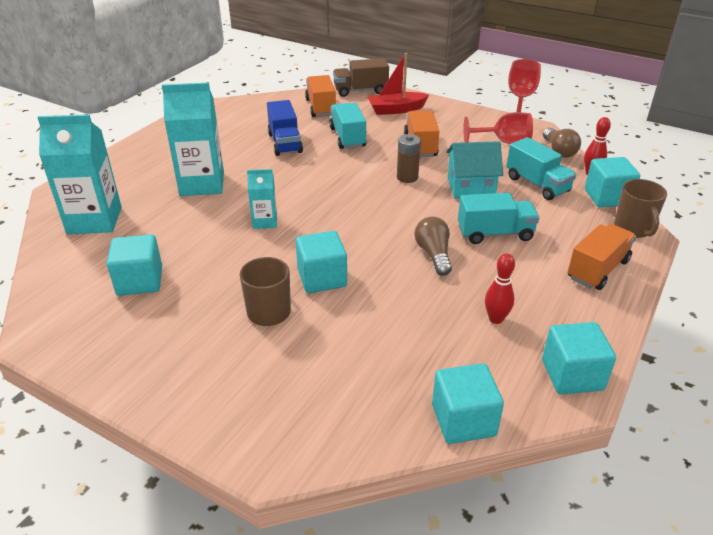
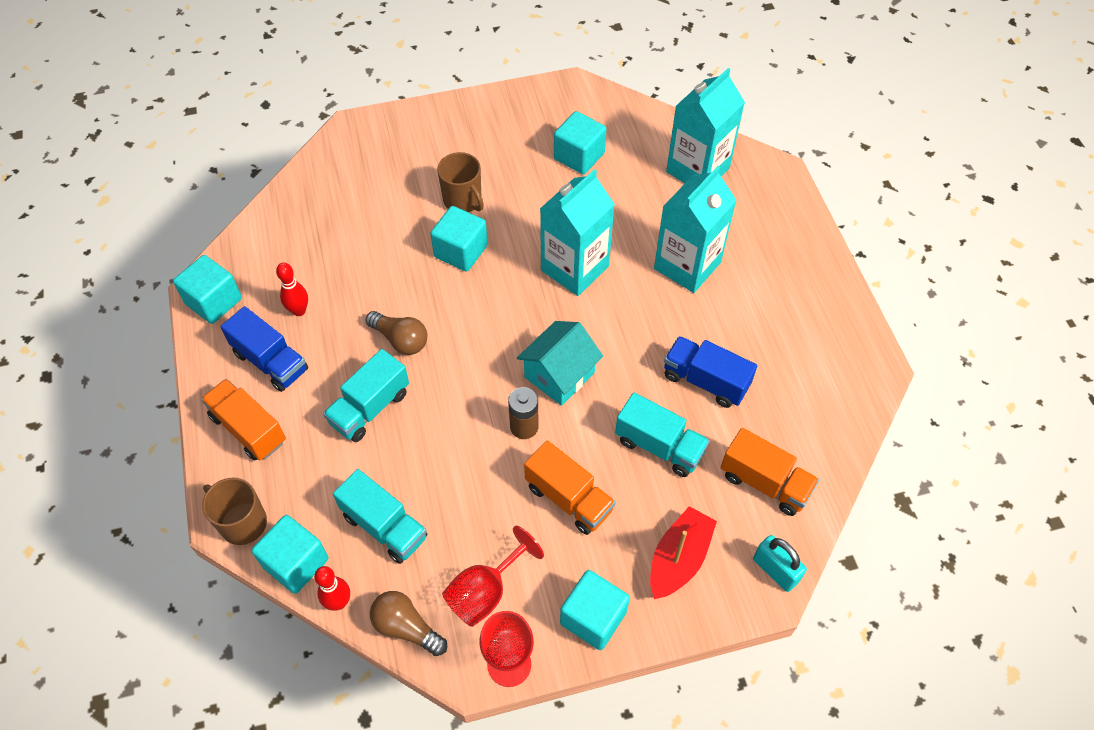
camera: 135 degrees right, 20 degrees up
(265, 221) = (574, 268): turquoise carton -> turquoise carton, size x1.91
(360, 91) = (775, 570): brown truck -> turquoise padlock
(463, 420) = (264, 221): turquoise cube -> turquoise cube (593, 618)
(470, 187) = (448, 463): turquoise house -> turquoise house (559, 375)
(537, 184) = (384, 526): turquoise truck -> turquoise truck turned 150 degrees counterclockwise
(549, 299) = (271, 361): none -> blue truck
(597, 270) = (248, 429): orange truck -> orange truck turned 135 degrees clockwise

